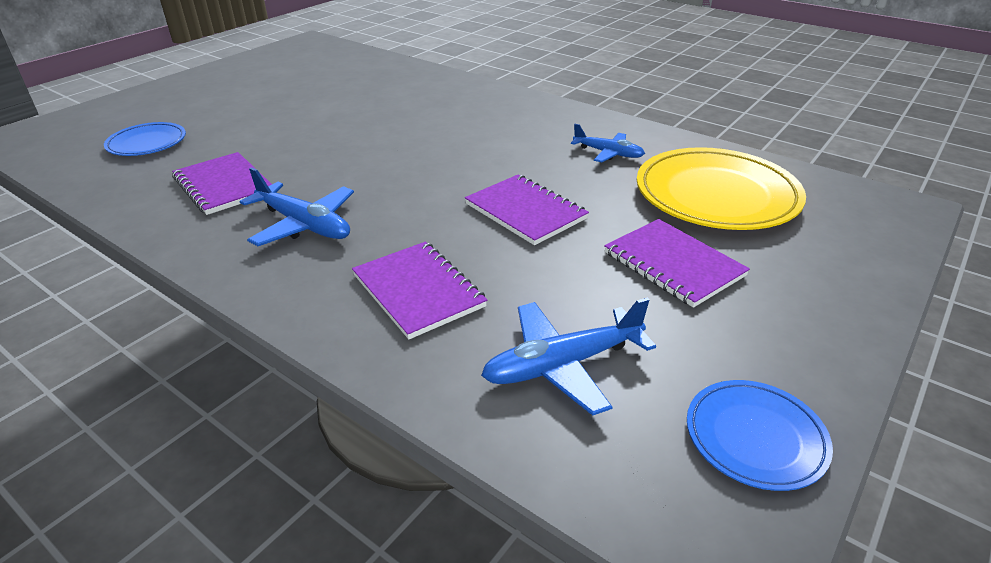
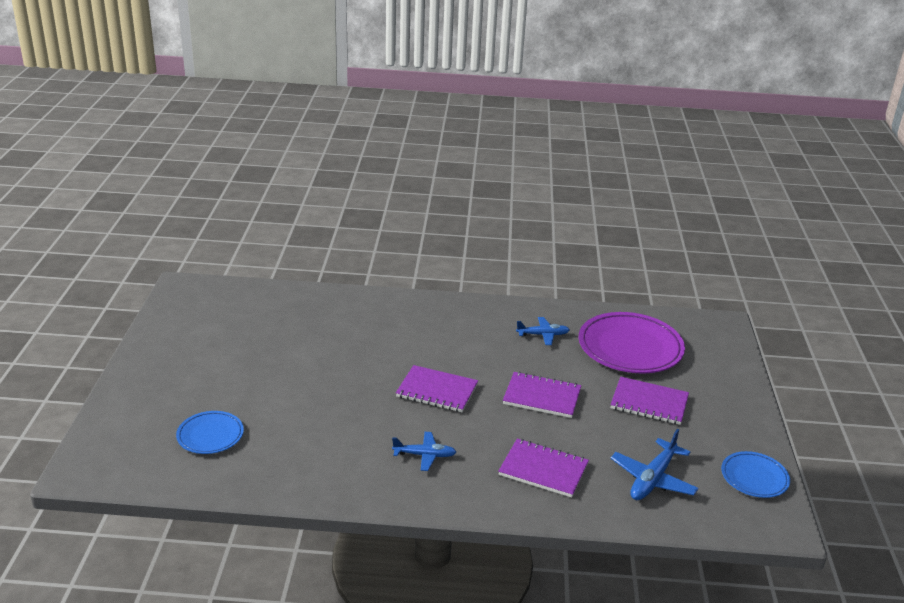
camera: 35 degrees left, 5 degrees down
(223, 185) = (328, 448): purple notebook -> purple notebook (437, 391)
(304, 225) = (424, 455): blue plane -> blue plane, size x0.66
(716, 195) = (630, 348): yellow plate -> purple plate

